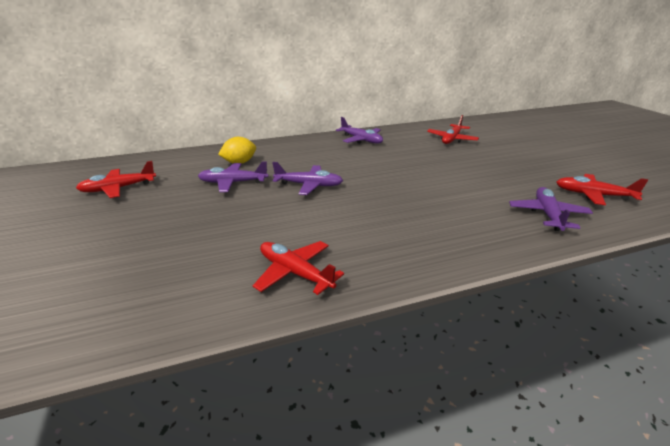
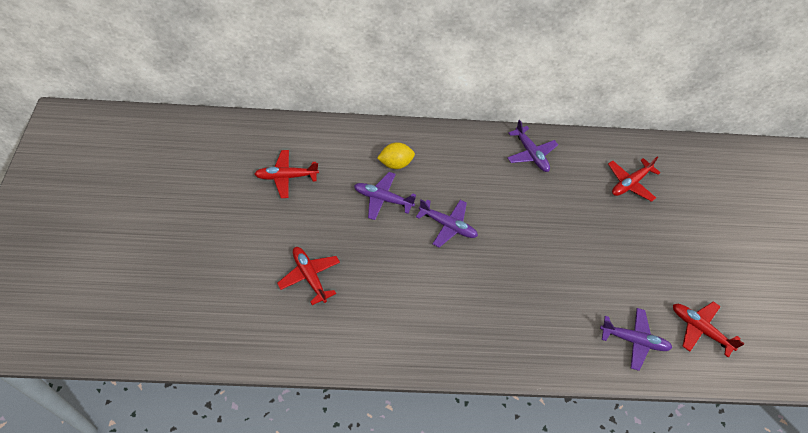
camera: 15 degrees right, 25 degrees up
(294, 272) = (402, 336): red plane -> red plane (309, 276)
(547, 214) = (634, 340): purple plane -> purple plane turned 75 degrees clockwise

